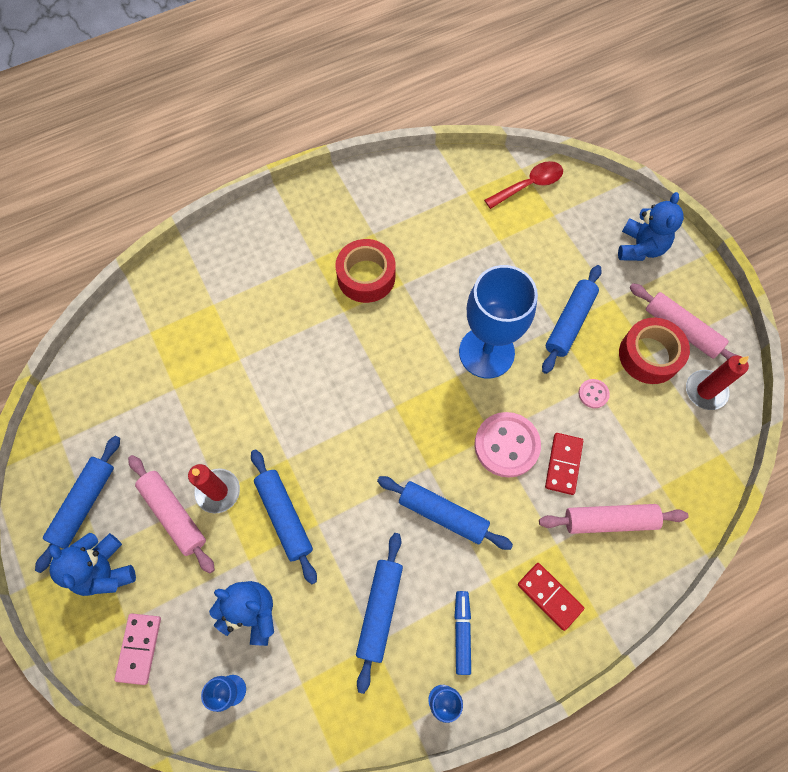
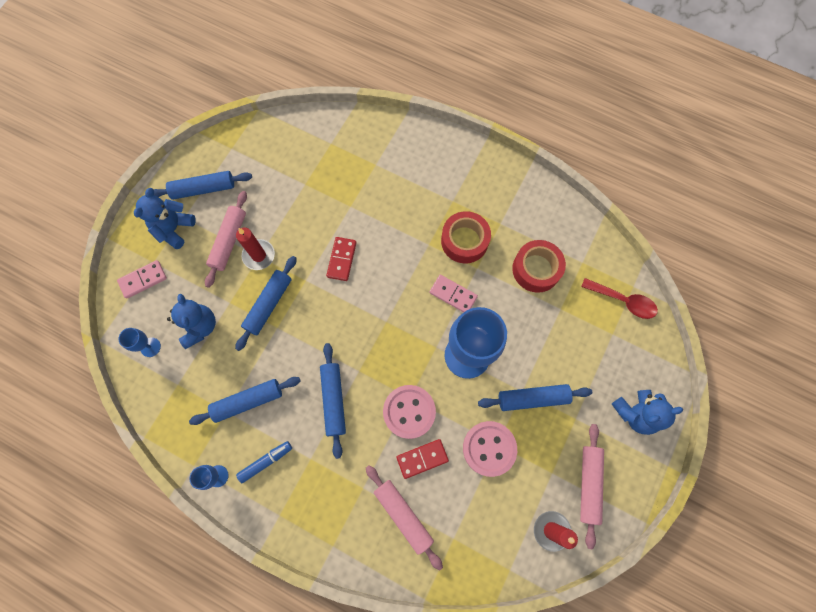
camera: 55 degrees right, 5 degrees up
(414, 324) = (453, 295): none -> pink domino
(550, 596) = (324, 505): red domino -> red domino (342, 259)
(593, 394) = (489, 448): pink button -> pink button, size x2.11
(649, 355) = (549, 471): red tape -> red tape (536, 269)

